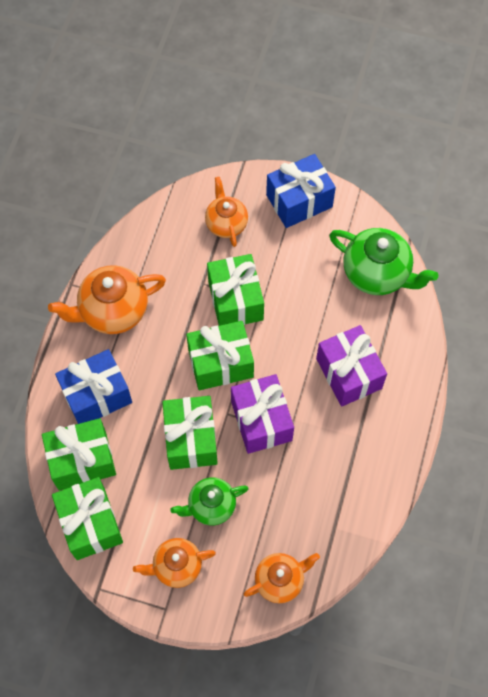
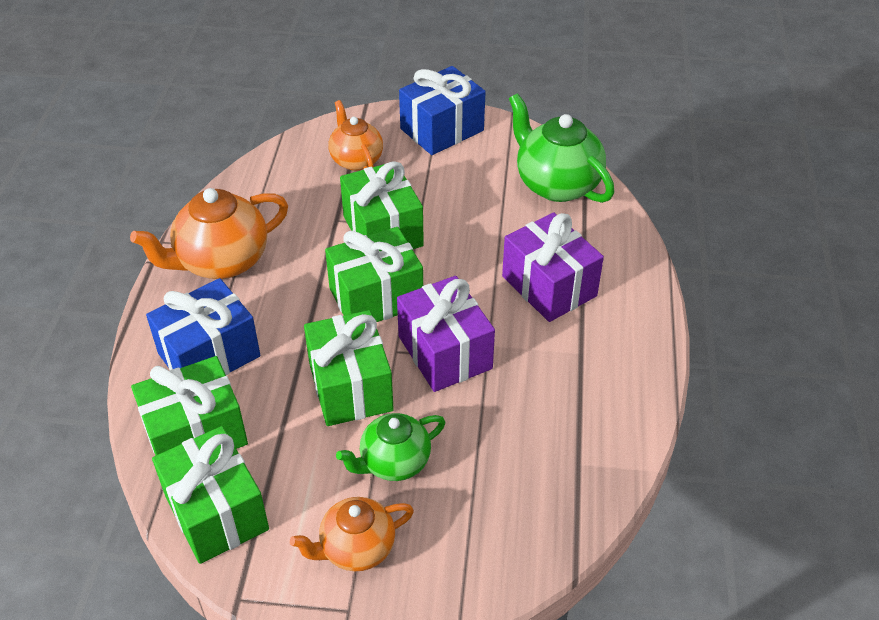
camera: 10 degrees left, 20 degrees down
(280, 580) = (517, 542): orange teapot -> none
(377, 274) = (556, 184): green teapot -> green teapot turned 150 degrees counterclockwise

